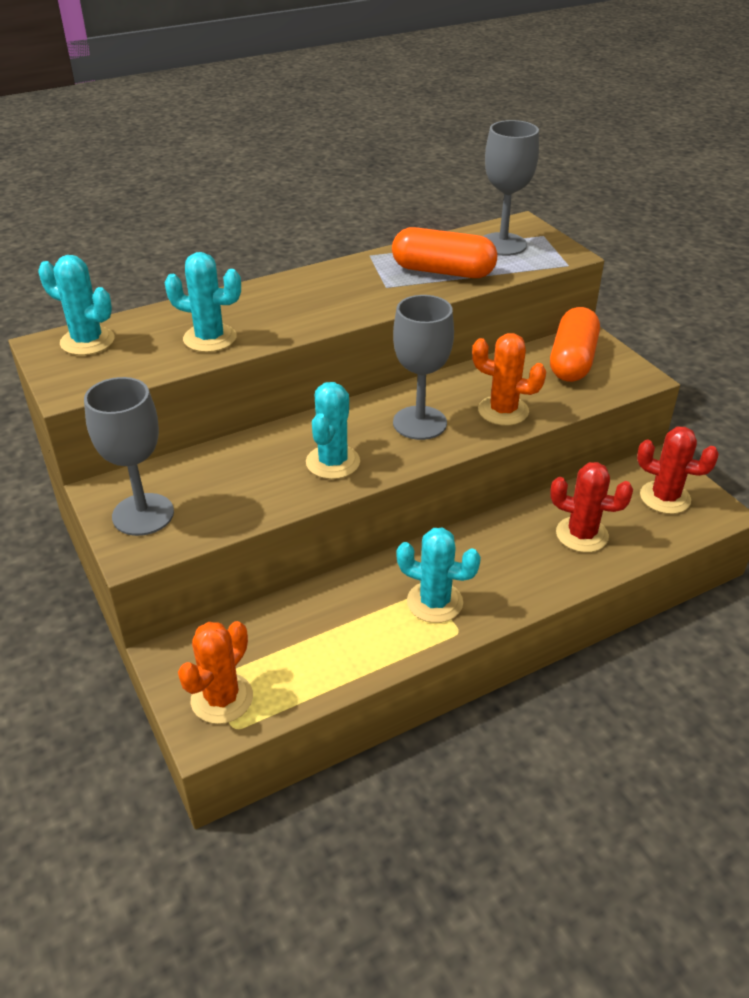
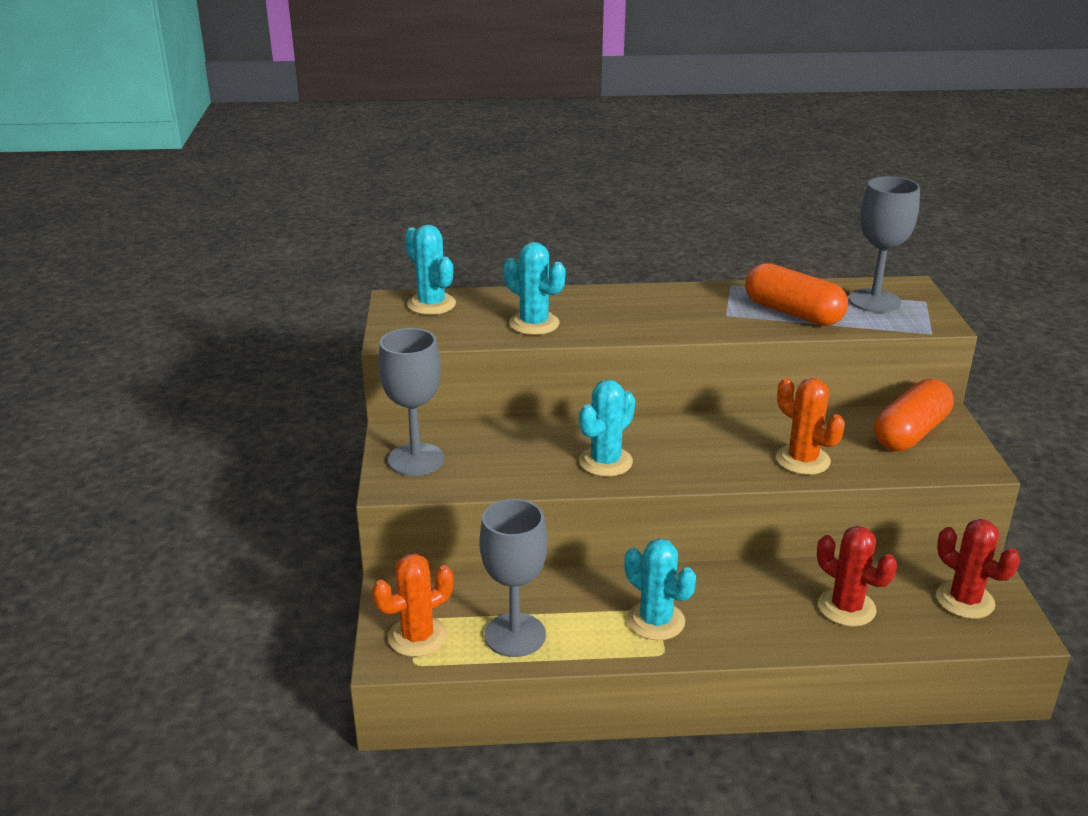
camera: 25 degrees right, 10 degrees down
(419, 423) = (710, 450): grey goblet -> grey goblet (515, 635)

